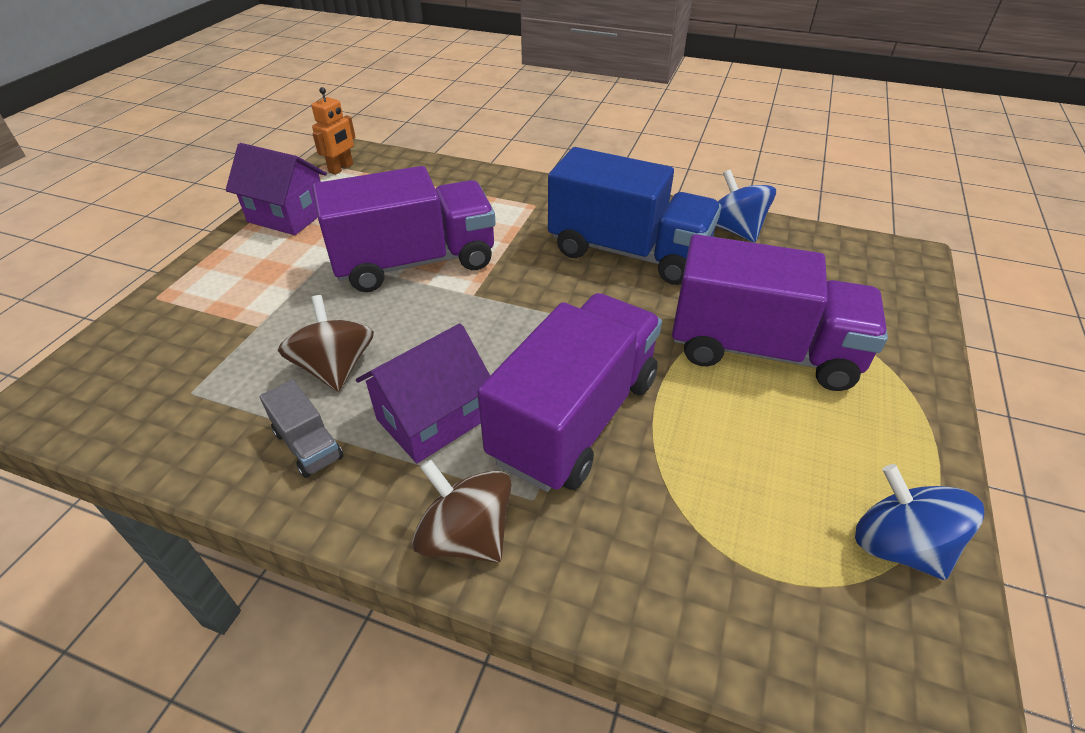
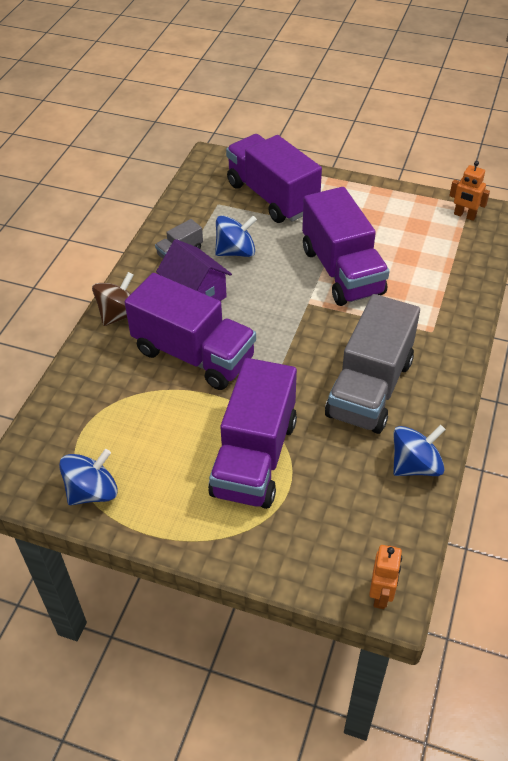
camera: 90 degrees right, 5 degrees up
(210, 324) = (272, 197): none -> purple truck
(288, 216) = (390, 202): purple house -> none
(335, 368) = (236, 251): brown spinning top -> blue spinning top
(628, 252) = (369, 388): blue truck -> grey truck
(907, 262) = (381, 594): none -> orange robot

